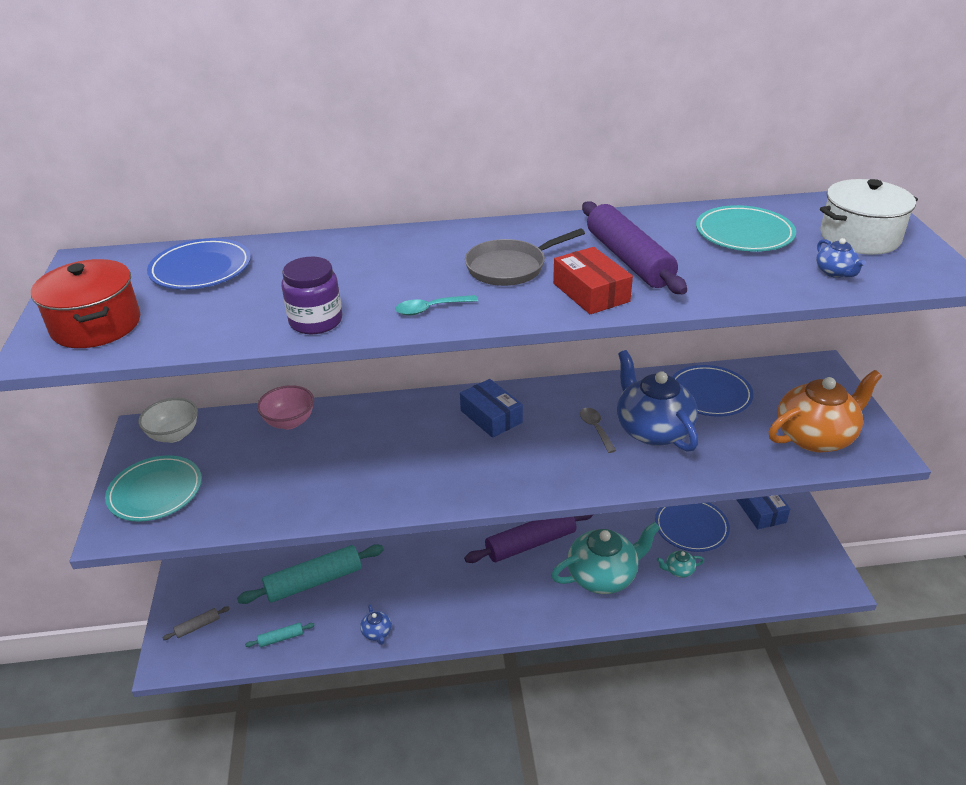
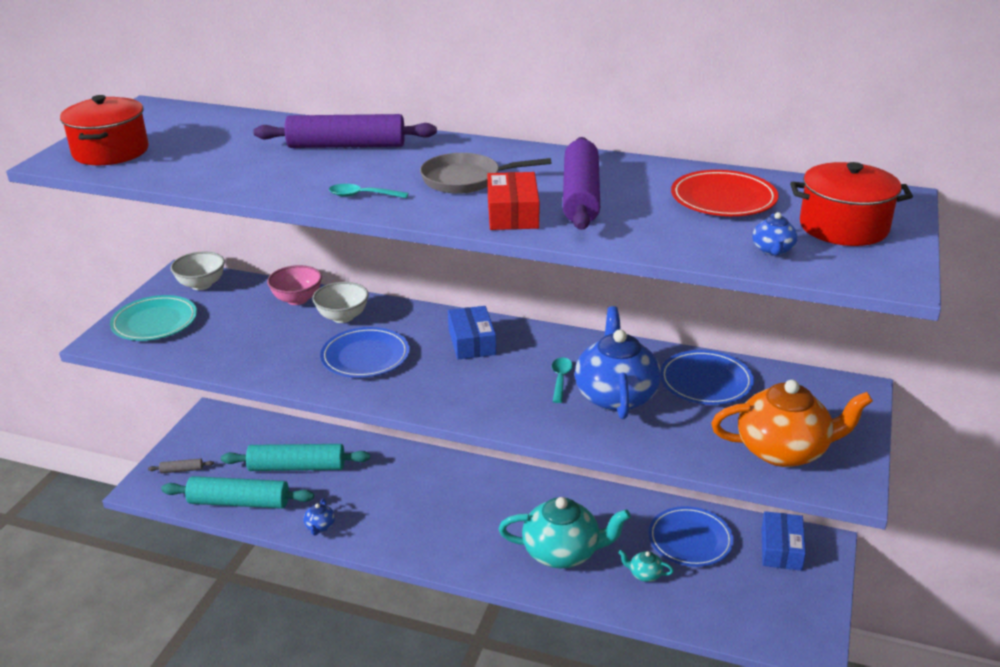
camera: 25 degrees right, 5 degrees down
(201, 269) = (222, 129): blue plate -> blue plate (365, 356)
(281, 638) = (239, 502): turquoise rolling pin -> turquoise rolling pin, size x2.30
(316, 321) = (265, 184): purple jar -> none
(350, 427) = (342, 317): none -> white bowl
(530, 543) = (513, 500): purple rolling pin -> purple rolling pin (346, 146)
(595, 429) = (560, 379): grey spoon -> turquoise spoon
(744, 233) = (723, 198): turquoise plate -> red plate
(859, 237) = (843, 227): white pot -> red pot

